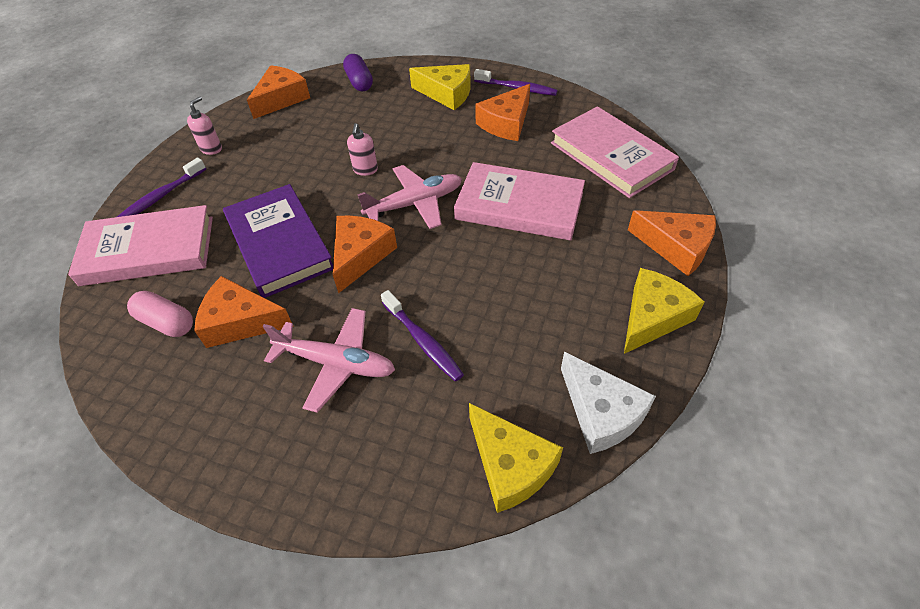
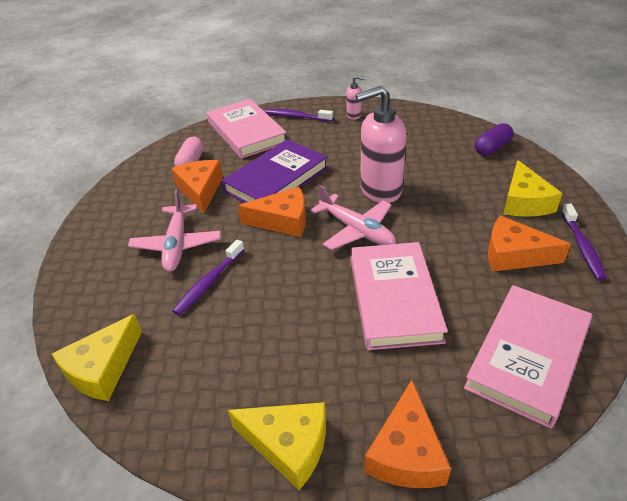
camera: 70 degrees right, 10 degrees down
(281, 99) = (434, 121): orange cheese -> none
(365, 170) = (380, 190): pink soap dispenser -> pink soap dispenser, size x2.20
(601, 412) = (161, 421): white cheese -> none

